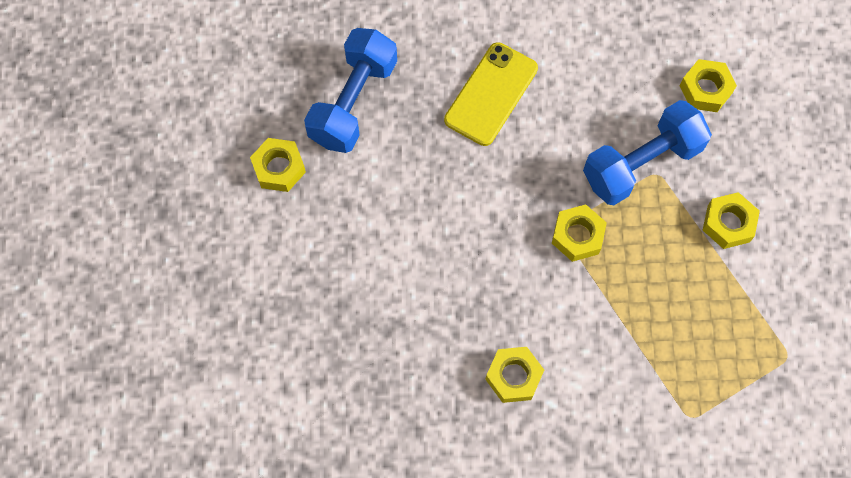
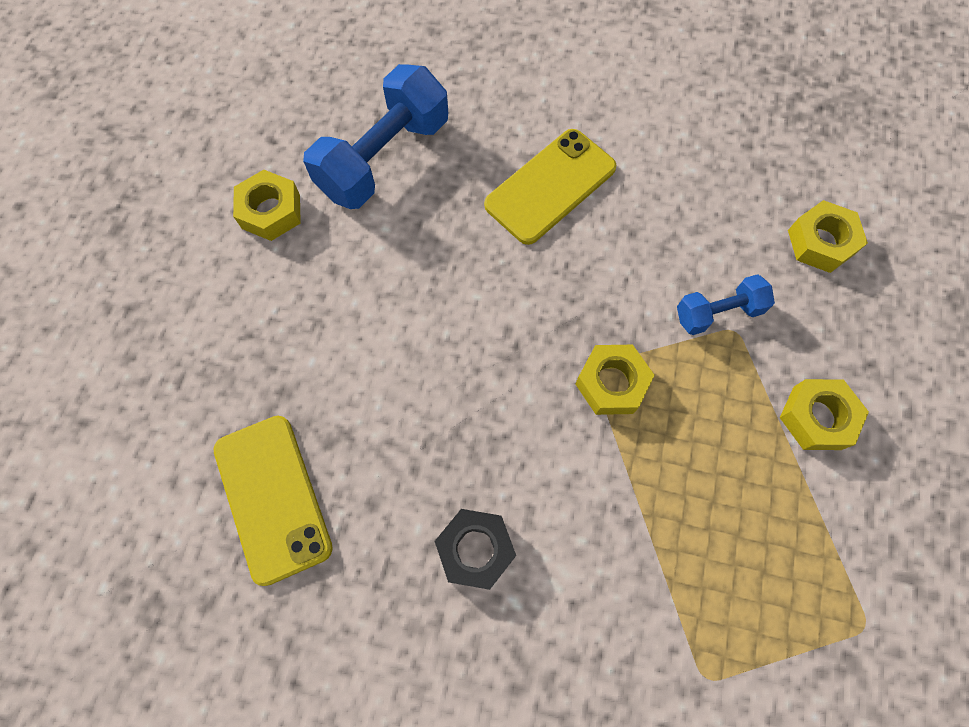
camera: 15 degrees right, 0 degrees up
(359, 379) = (273, 498): none -> yellow phone
(514, 376) = (475, 549): yellow nut -> black nut
(642, 164) = (718, 313): blue dumbbell -> blue dumbbell, size x0.54

